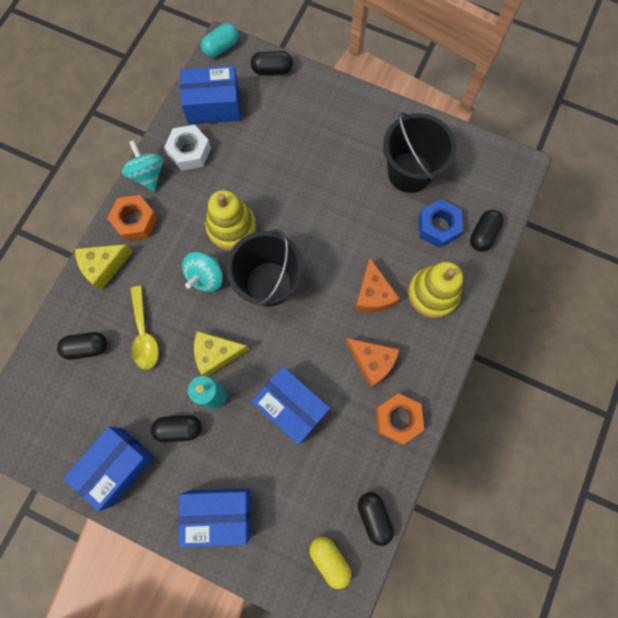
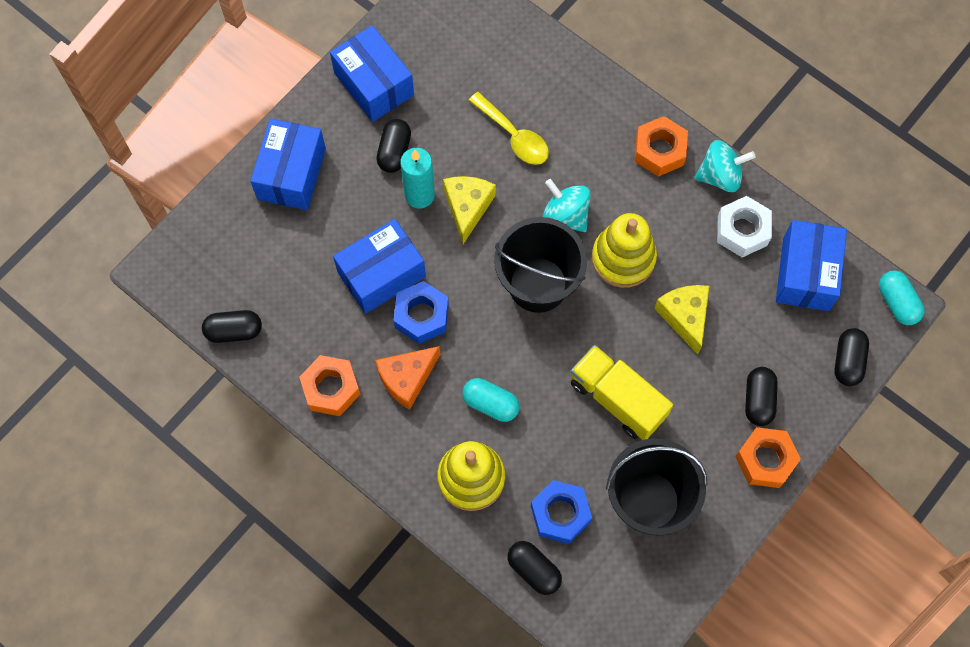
camera: 105 degrees right, 5 degrees down
(87, 347) = (514, 75): black capsule -> black capsule (758, 400)
(104, 266) = (609, 107): yellow cheese -> yellow cheese (685, 317)
(144, 334) = (513, 136): yellow spoon -> yellow spoon turned 135 degrees counterclockwise
(318, 365) = (421, 316): none -> blue nut
(329, 559) = (207, 273): yellow capsule -> none
(343, 207) = (617, 399): none -> yellow truck
(357, 106) = (765, 460): none -> orange nut
(373, 294) = (490, 404): orange cheese -> turquoise capsule

